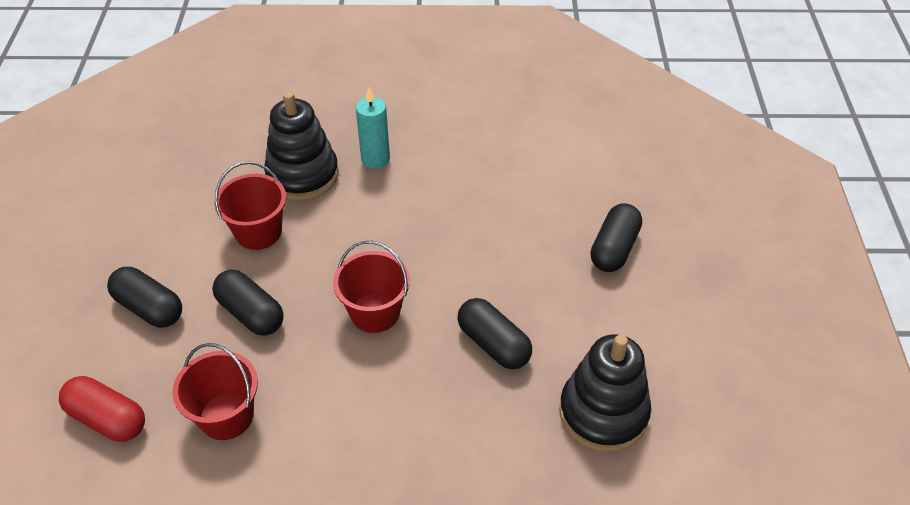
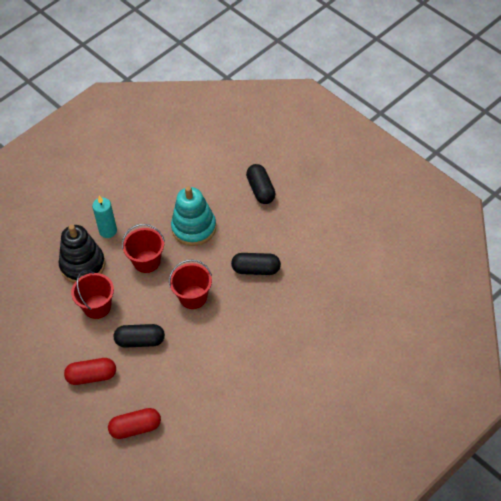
camera: 40 degrees left, 5 degrees up
(149, 308) = (92, 376): black capsule -> red capsule
(226, 416) = (183, 385): red bucket -> red bucket (147, 261)
(475, 230) = (194, 228): none -> turquoise stacking toy
(603, 413) = (326, 261): black stacking toy -> none

